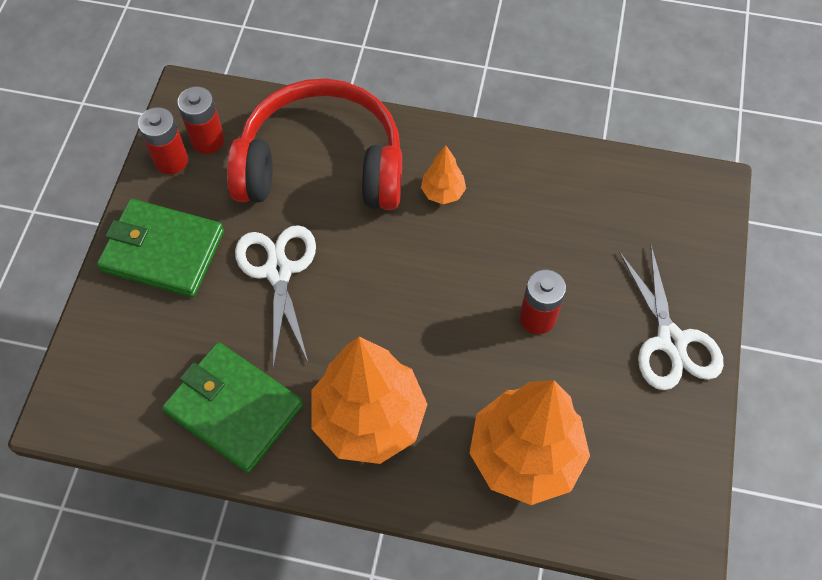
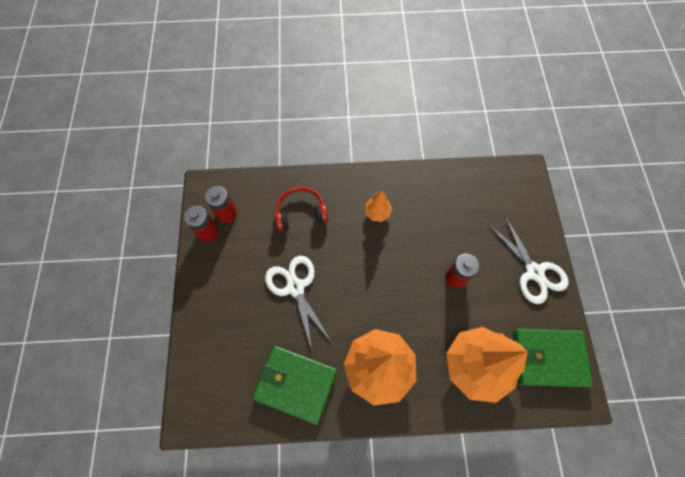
camera: 15 degrees left, 5 degrees up
(163, 251) = (220, 292): green wallet -> green wallet (549, 358)
(322, 164) = (301, 212): red headphones -> red headphones, size x0.50

